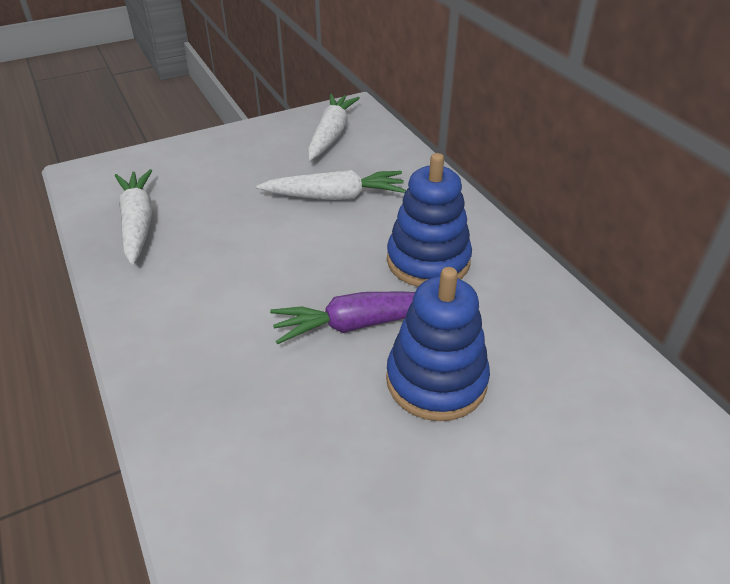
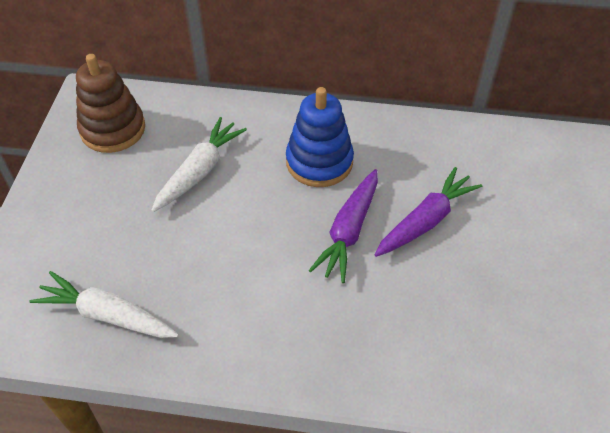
camera: 55 degrees left, 10 degrees up
(331, 135) = (113, 129): white carrot -> brown stacking toy
(436, 380) = (425, 221): blue stacking toy -> purple carrot

